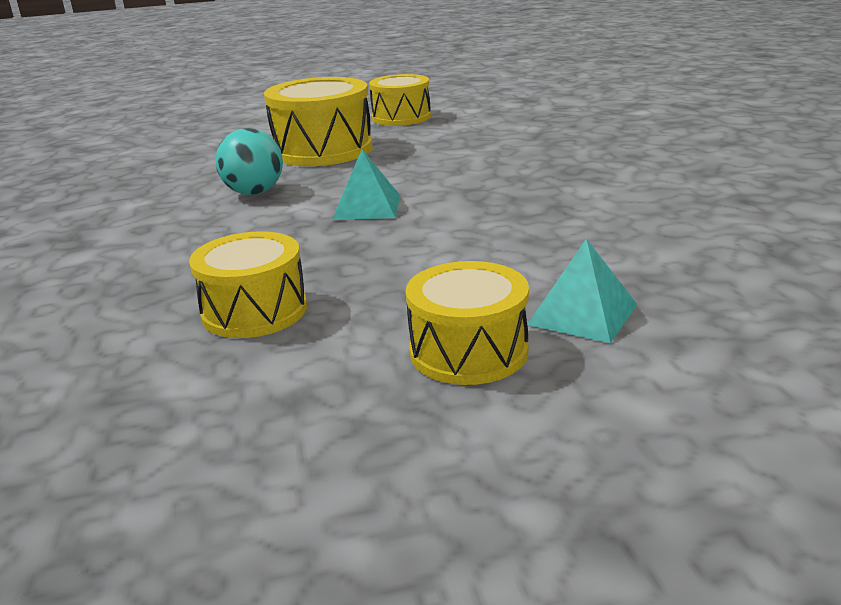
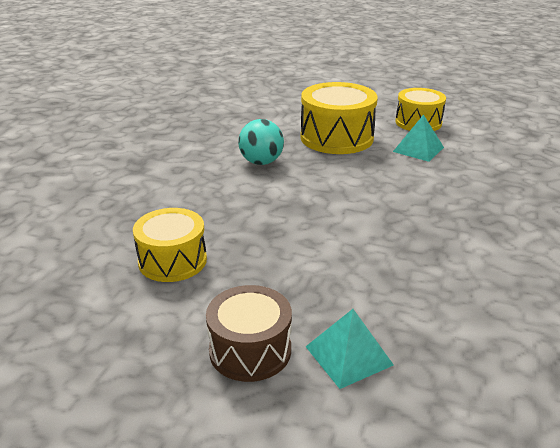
camera: 30 degrees right, 5 degrees up
(367, 207) = (313, 201): turquoise pyramid -> turquoise pyramid (418, 149)
(468, 351) = (250, 350): yellow drum -> brown drum

